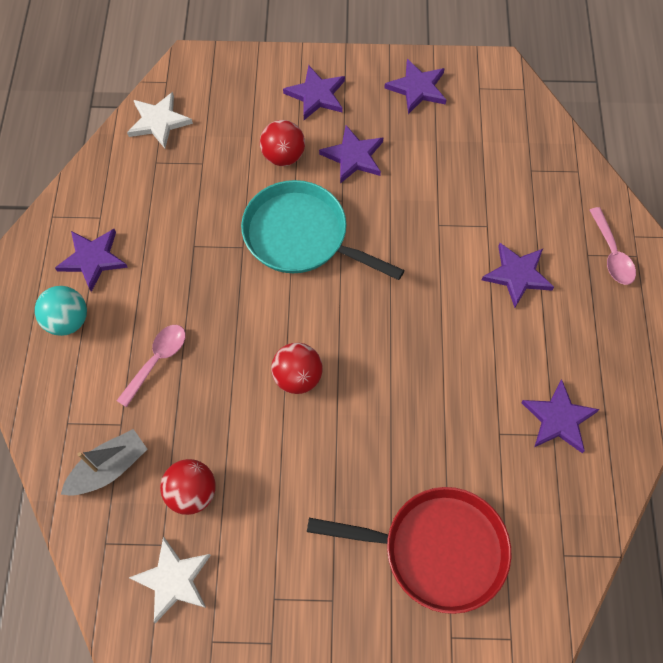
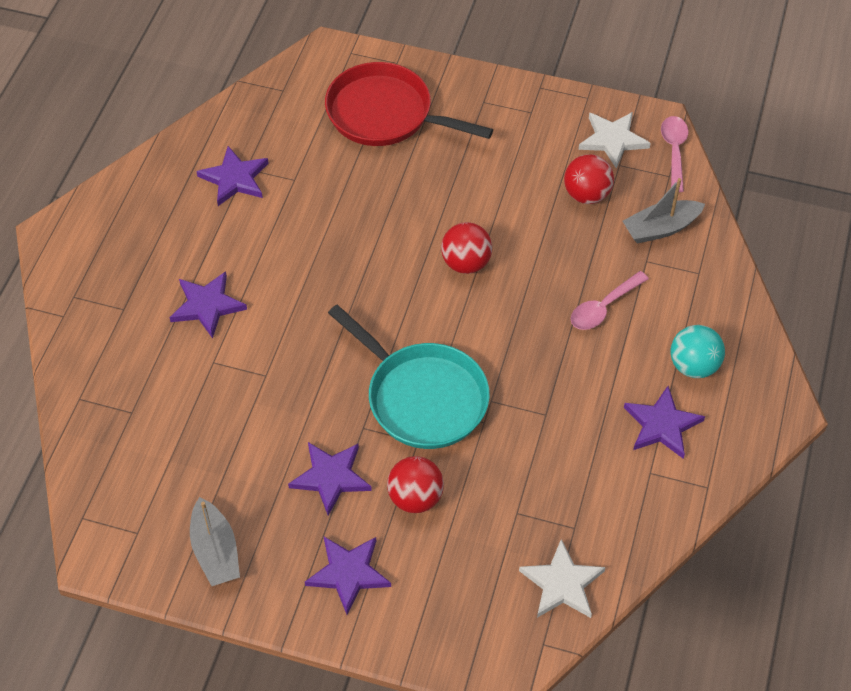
camera: 165 degrees left, 10 degrees down
(417, 88) = (215, 551): purple star -> grey boat
(611, 254) = (98, 304): pink spoon -> pink spoon (674, 151)

